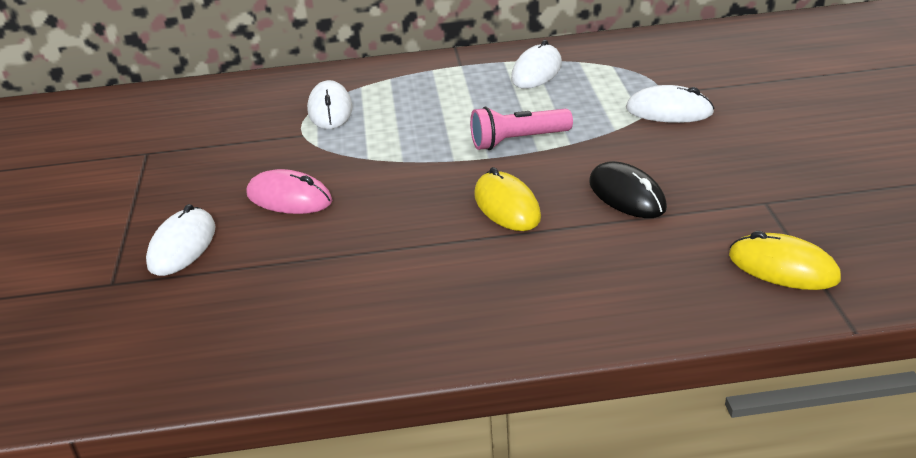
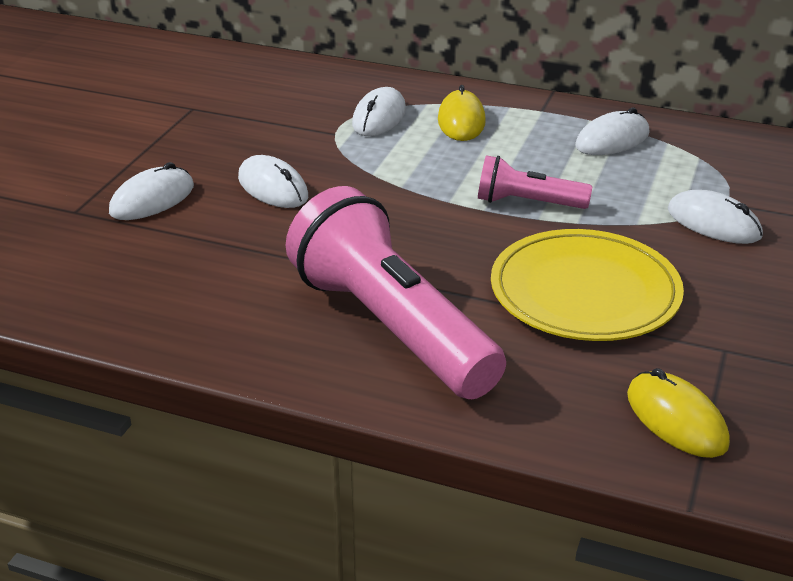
camera: 25 degrees right, 0 degrees up
(289, 198) = (273, 187): pink mouse -> white mouse
(502, 280) = (390, 327): none -> pink flashlight
(507, 206) = (458, 262): yellow mouse -> yellow mouse (461, 121)
(627, 195) = (585, 292): black mouse -> yellow plate

